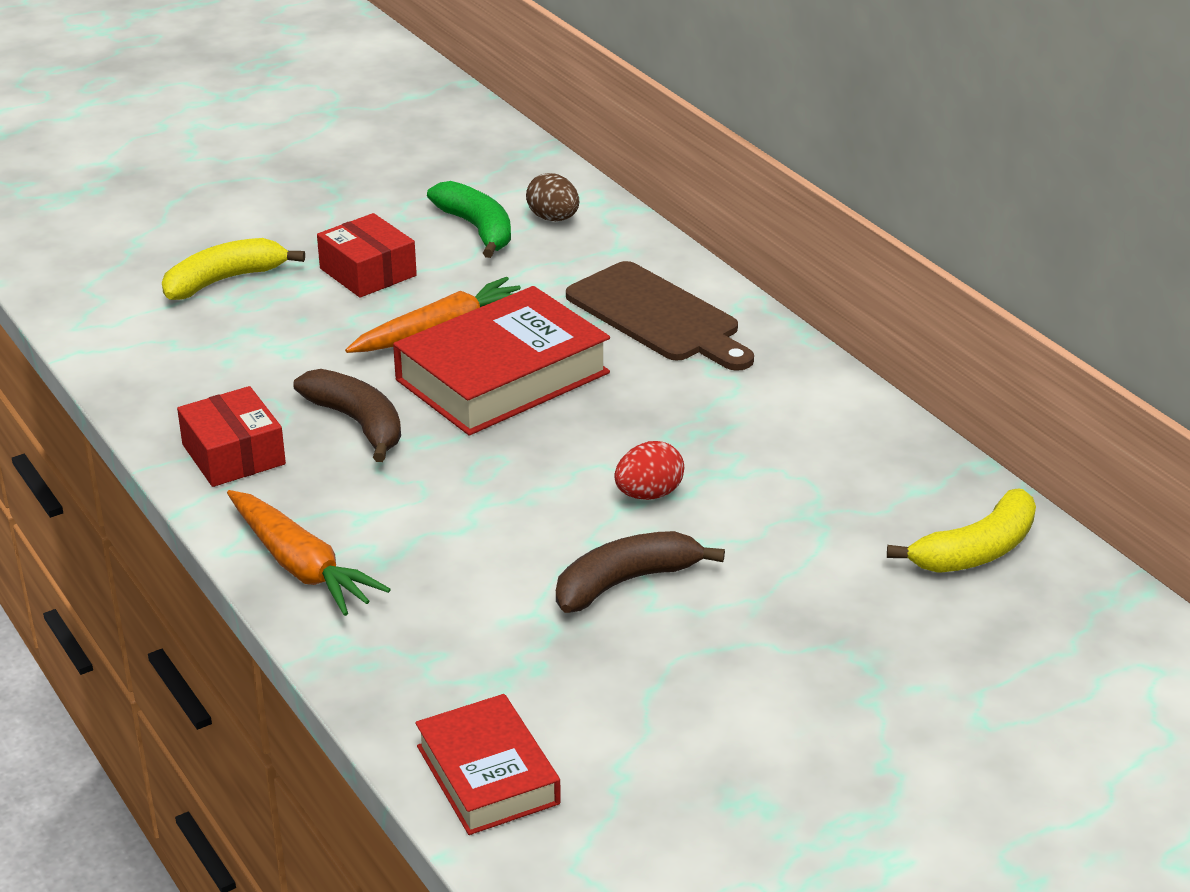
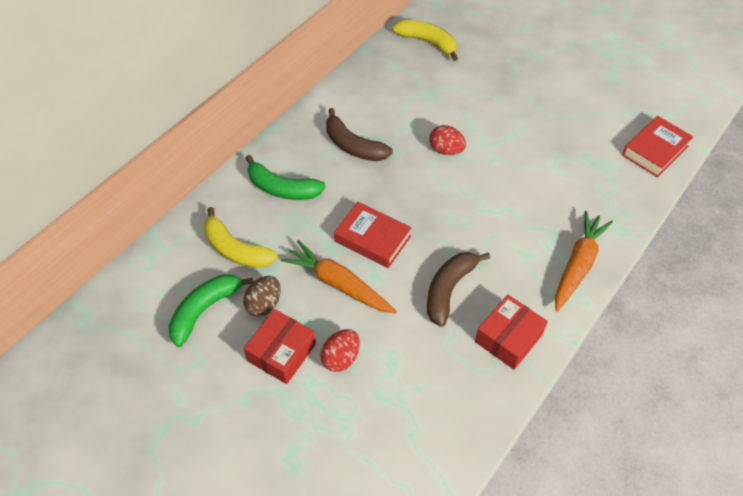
camera: 110 degrees left, 20 degrees up
(224, 280) = (323, 439): yellow banana -> yellow banana (235, 249)
(323, 312) = (341, 358): none -> red egg
(502, 376) = (372, 239): red book -> red book, size x0.61
(553, 218) = (179, 272): brown egg -> brown egg (264, 304)
(625, 582) = (513, 141): brown banana -> brown banana (353, 146)
(658, 316) = (282, 188): brown cutting board -> green banana

